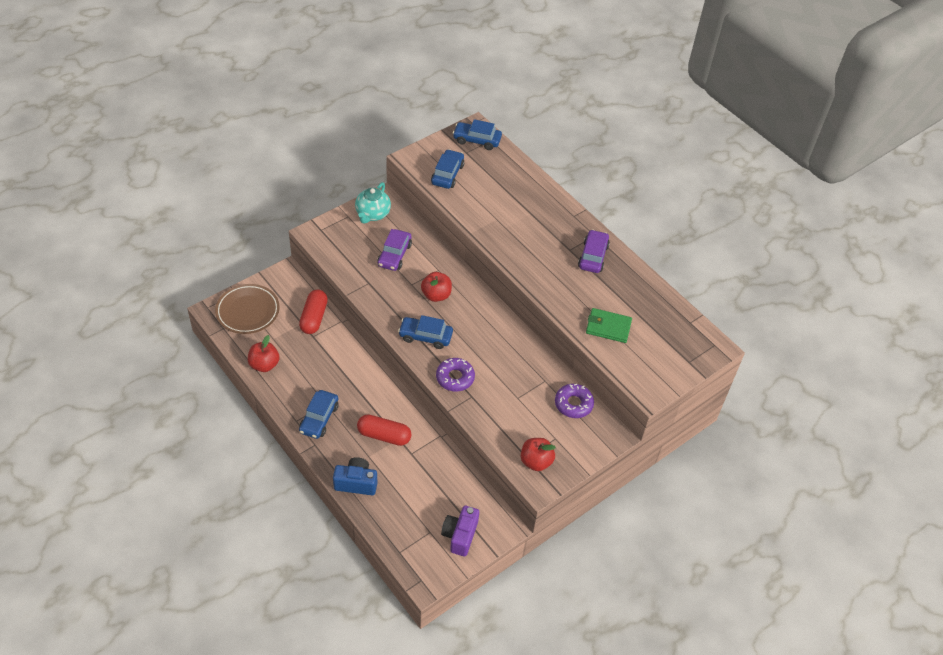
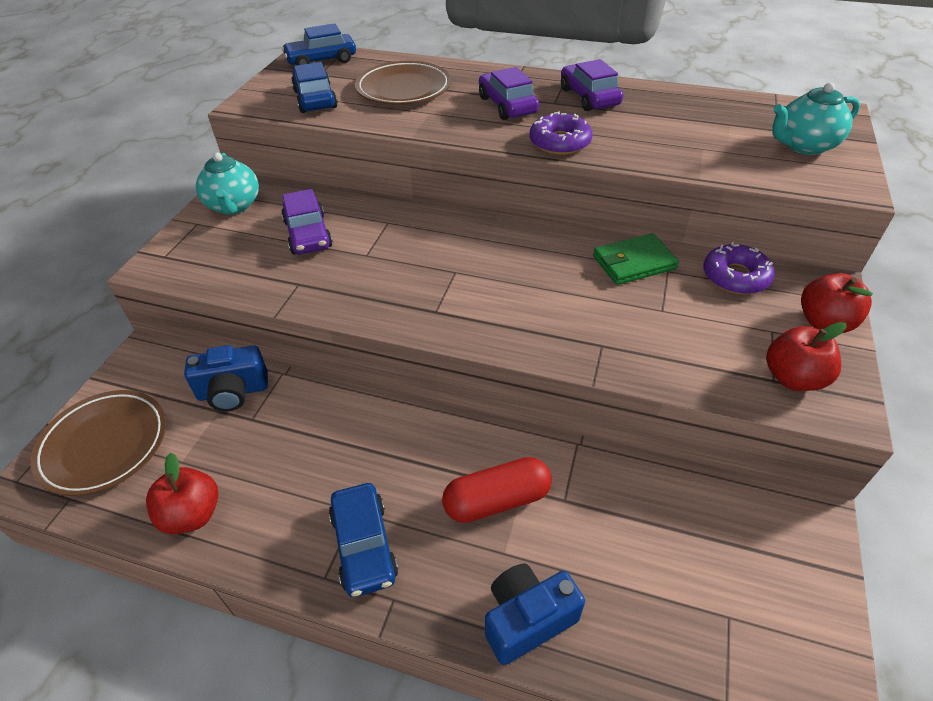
camera: 30 degrees left, 5 degrees down
(314, 317) = (233, 392): red capsule -> blue camera
(425, 336) = (451, 306): blue car -> none
(436, 295) = (414, 250): red apple -> red apple (824, 322)
(455, 378) = (551, 334): purple donut -> purple donut (559, 142)
(460, 535) = (775, 585): purple camera -> none
(500, 192) = (403, 89): none -> brown plate
(542, 237) = (507, 105): none -> purple car
(608, 327) = (703, 148): green wallet -> green wallet (634, 262)
(662, 356) = (803, 146): none -> turquoise teapot

